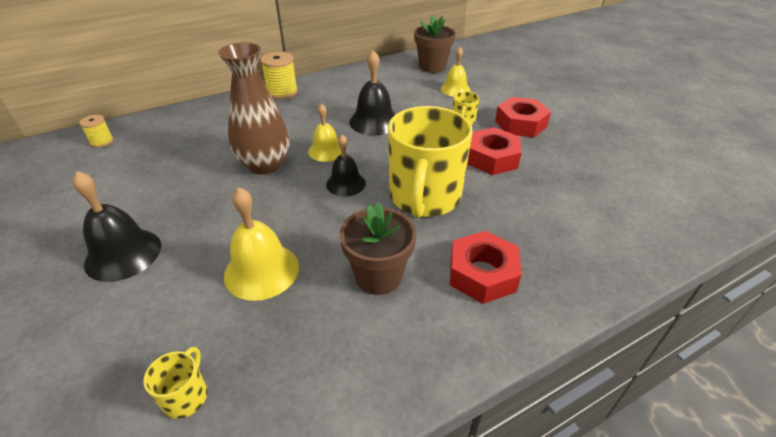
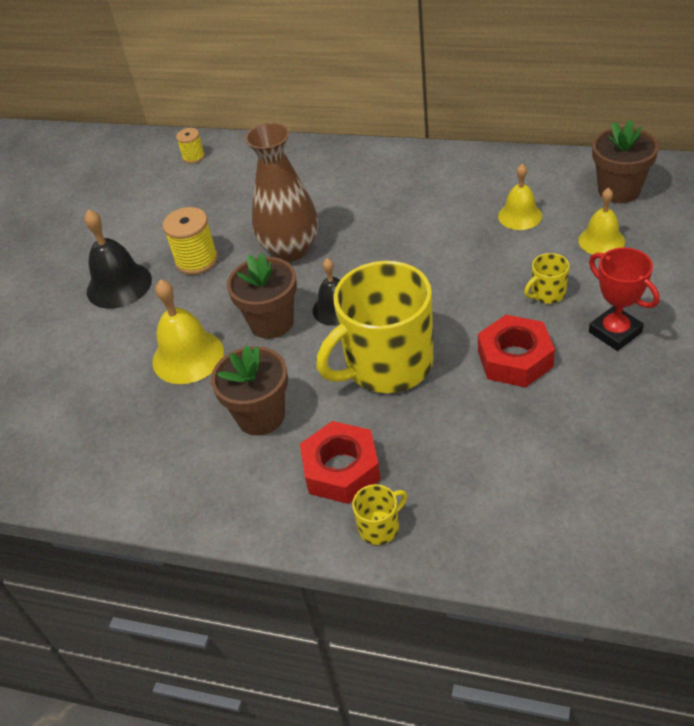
camera: 50 degrees right, 5 degrees up
(186, 396) = (65, 420): yellow mug -> yellow mug (380, 527)
(282, 92) = (398, 159): yellow spool -> yellow spool (196, 260)
(307, 213) = (271, 322): none -> brown flower pot
(326, 151) = (359, 260): yellow bell -> yellow bell (520, 216)
(374, 121) = (448, 245): black bell -> none
(520, 124) = (615, 332): red nut -> red trophy

